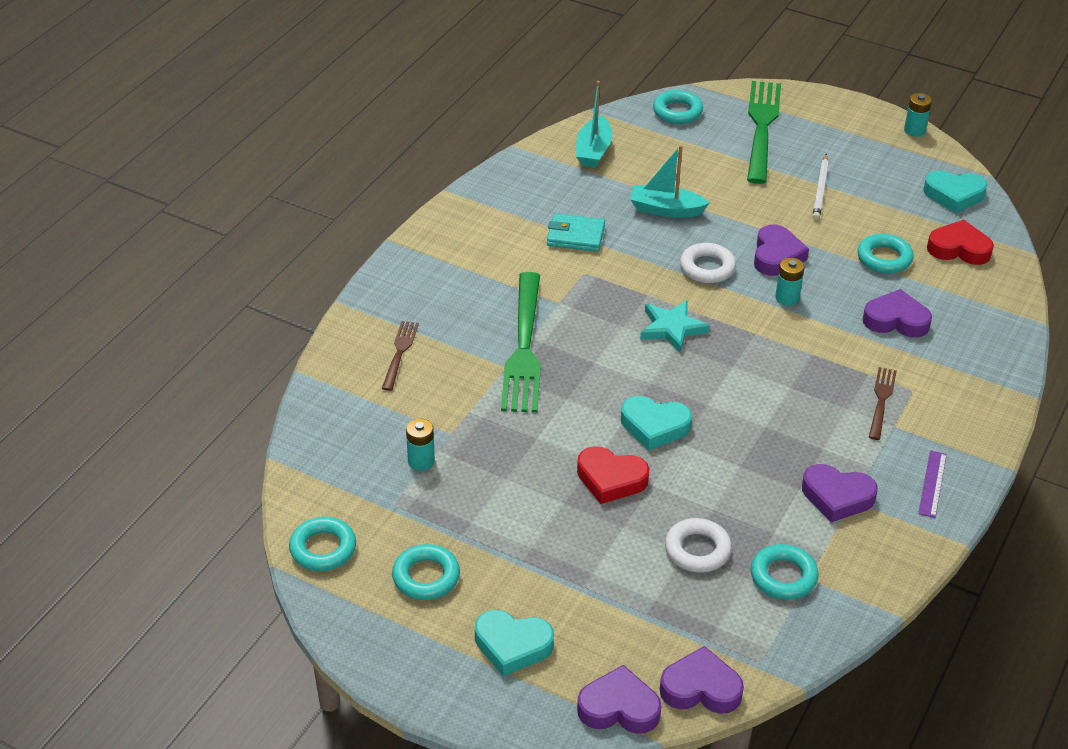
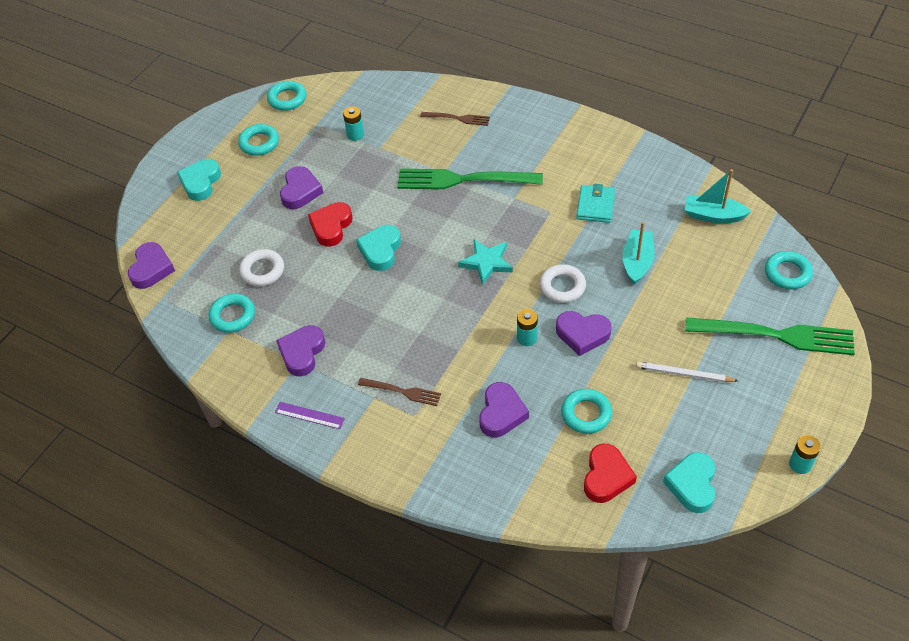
camera: 95 degrees right, 10 degrees up
(619, 708) = (146, 230): purple heart -> purple heart (300, 191)

